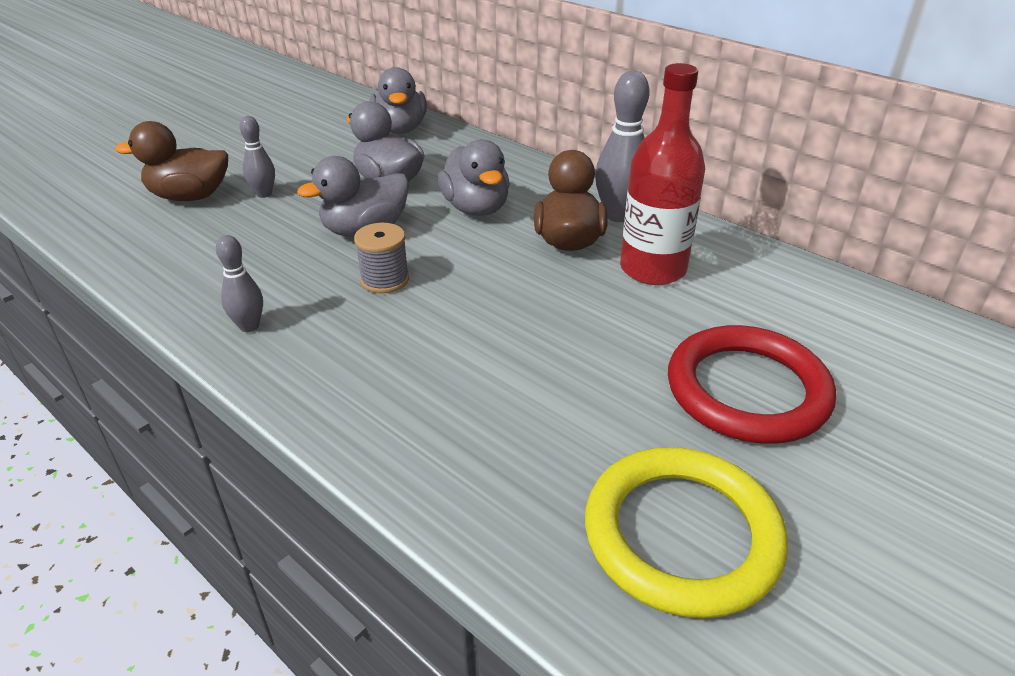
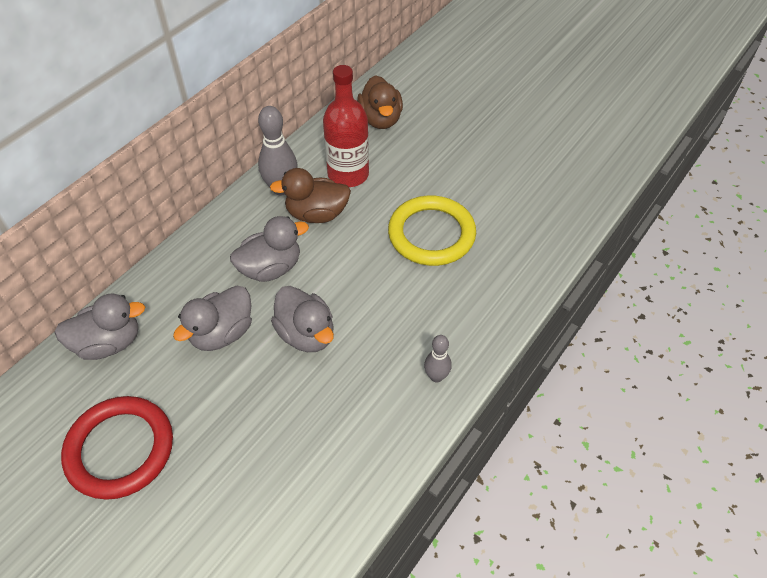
camera: 95 degrees left, 15 degrees up
(190, 196) = (246, 491): brown duck -> brown duck (380, 119)
(264, 194) = (242, 426): grey bowling pin -> none
(385, 280) = (373, 309): grey spool -> none
(682, 535) = (548, 175): yellow ring -> yellow ring (431, 234)
(747, 390) = (453, 146): red ring -> red ring (120, 449)

